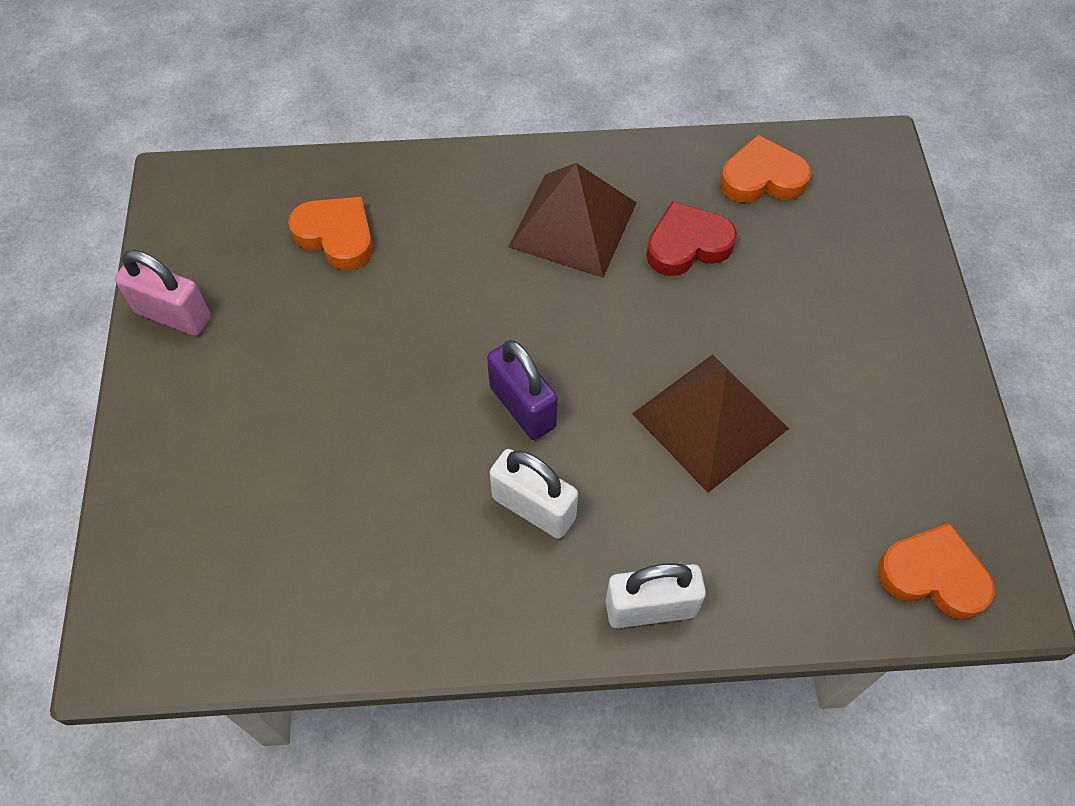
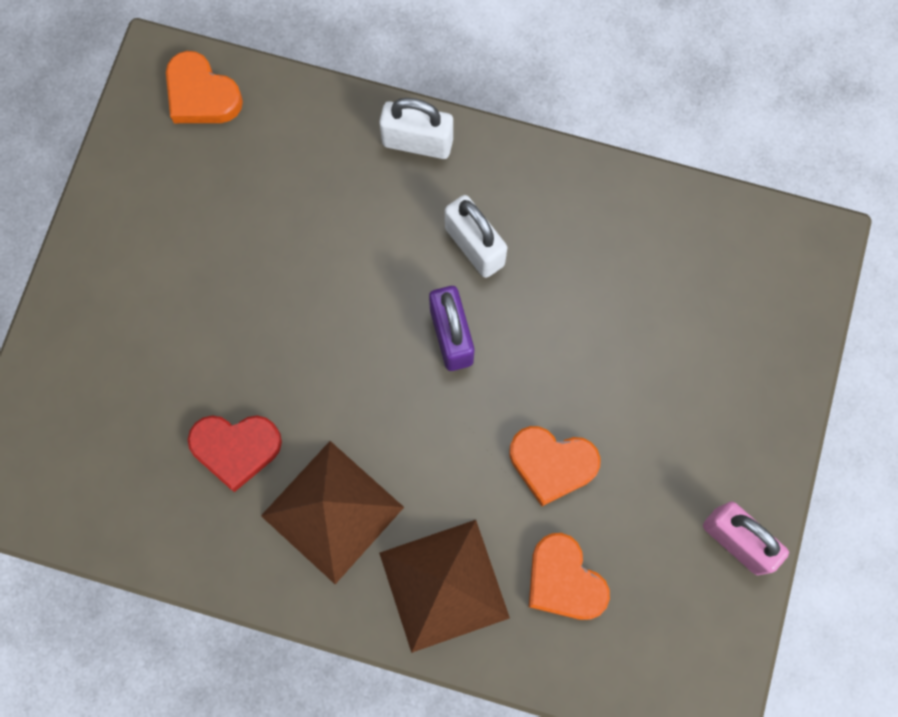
camera: 160 degrees left, 15 degrees up
(710, 421) = (302, 269): brown pyramid -> brown pyramid (444, 585)
(762, 178) = (125, 500): orange heart -> orange heart (552, 464)

